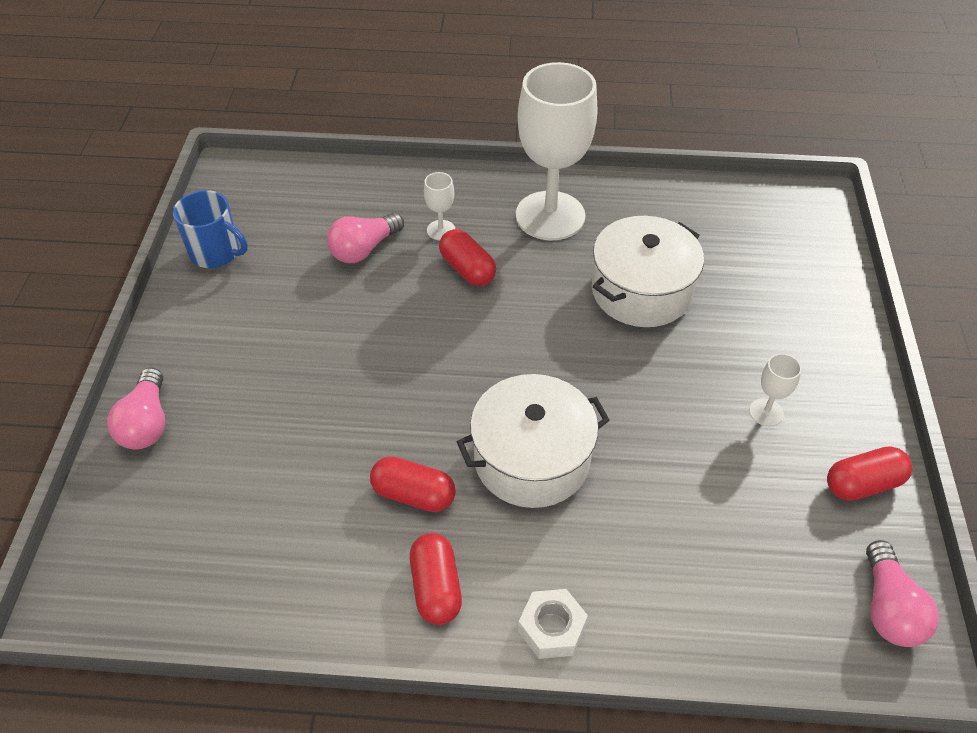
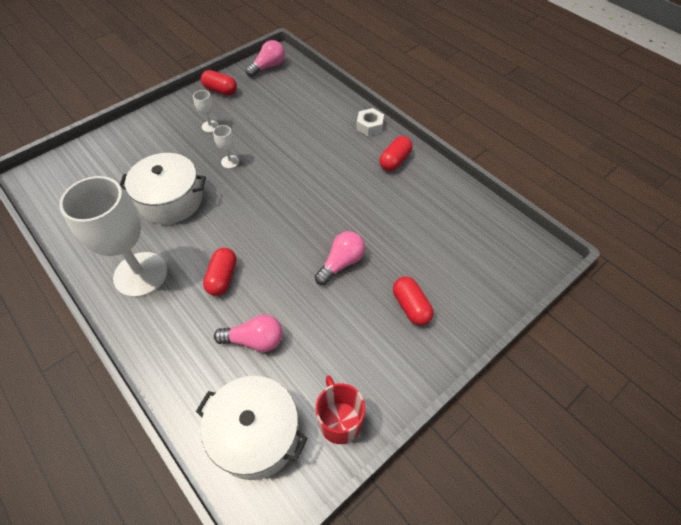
camera: 135 degrees left, 5 degrees up
(147, 423) = (464, 319): pink light bulb -> pink light bulb (341, 263)
(216, 253) = (339, 420): blue mug -> red mug
(413, 494) = (370, 194): red capsule -> red capsule (411, 306)
(441, 230) = (201, 316): white goblet -> white goblet (230, 162)
(531, 459) = (311, 173): white pot -> white pot (256, 434)

